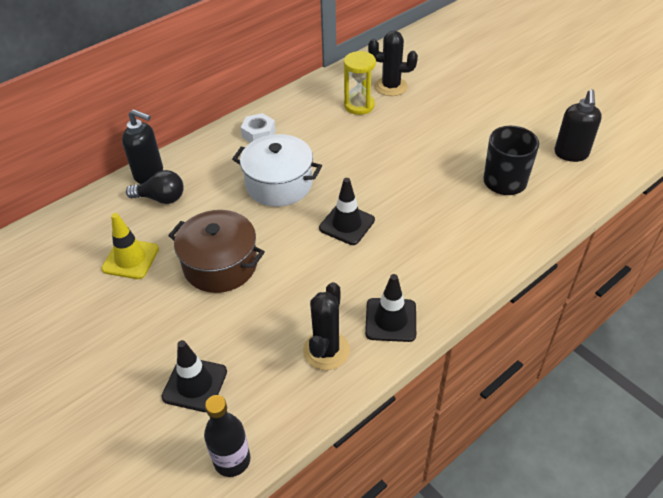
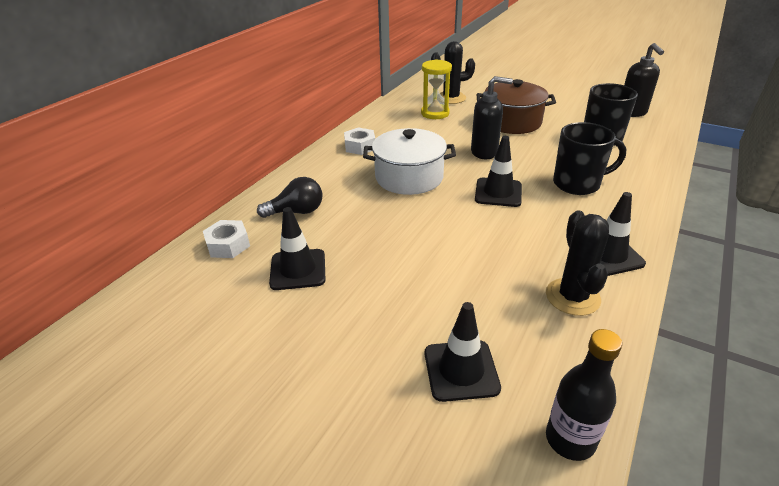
camera: 20 degrees left, 10 degrees down
(91, 219) = (228, 245): none -> white nut
(130, 259) = (298, 269): yellow traffic cone -> black traffic cone
(149, 174) = (270, 195): black soap dispenser -> black soap dispenser (484, 152)
(220, 265) = (401, 251): brown pot -> brown pot (512, 122)
(430, 234) = (578, 184): none -> black mug

